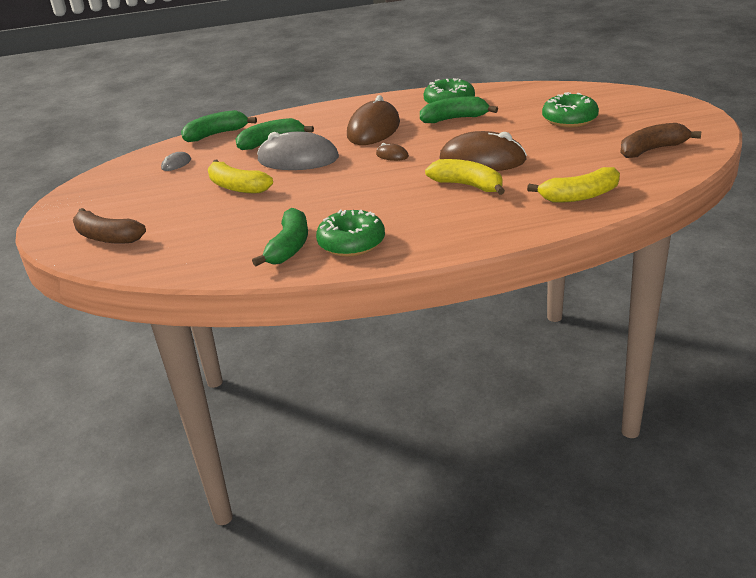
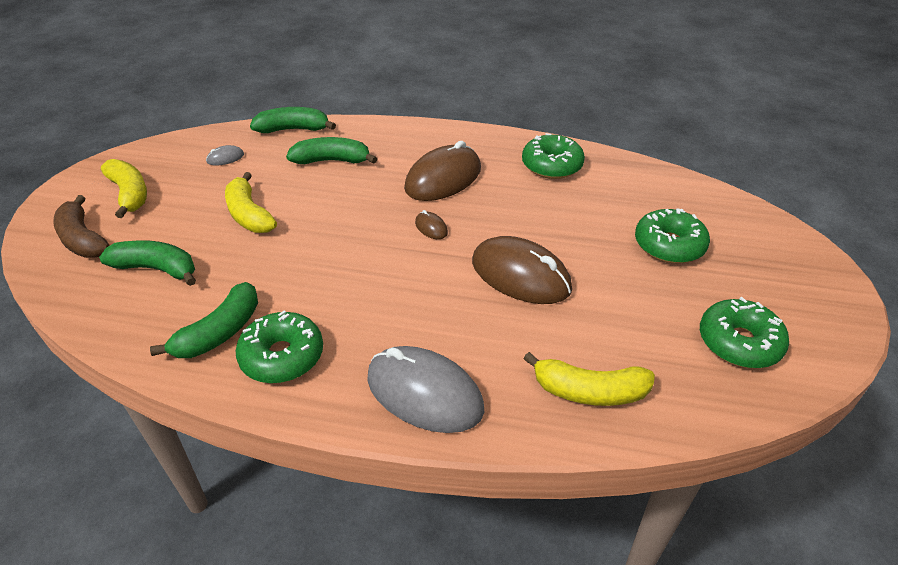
camera: 20 degrees right, 10 degrees up
(298, 159) = (336, 195): grey mouse -> grey mouse (424, 393)
(454, 119) = (539, 194): green banana -> green banana (157, 269)
(468, 185) = (473, 313): yellow banana -> yellow banana (129, 194)
(652, 150) = (739, 342): brown banana -> green donut

